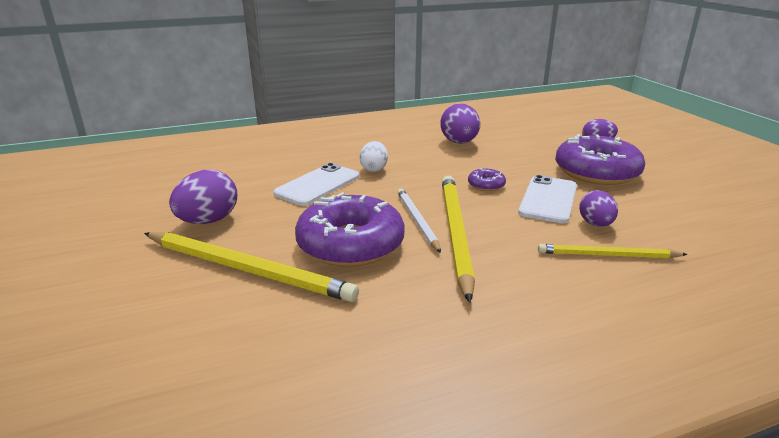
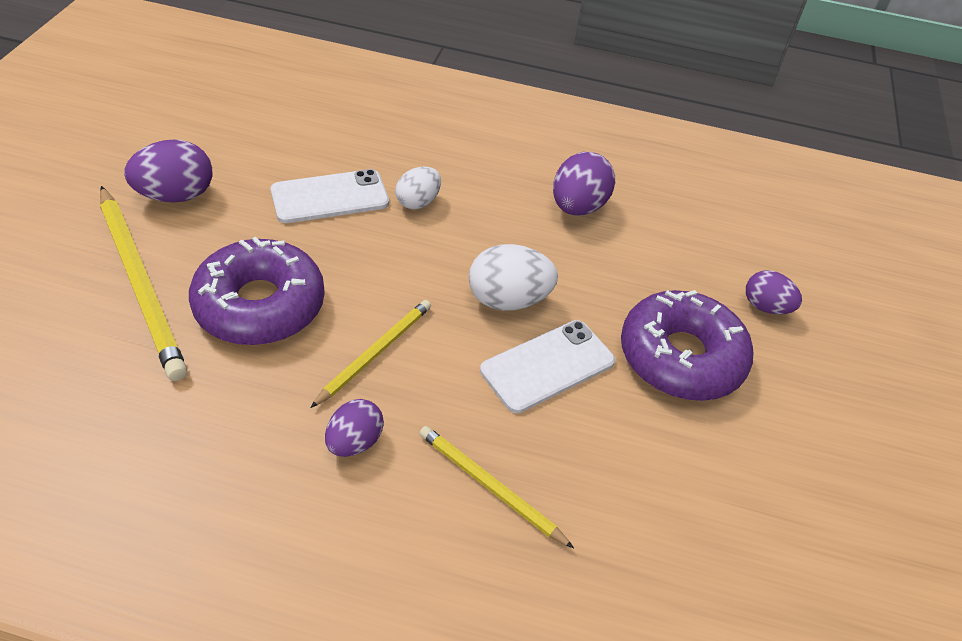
camera: 30 degrees right, 20 degrees up
(417, 221) = (361, 311): white pencil -> none
(455, 233) = (375, 353): yellow pencil -> yellow pencil, size x0.58
(486, 185) = (508, 300): purple donut -> white egg
(595, 224) = (546, 436): purple egg -> purple egg (354, 442)

